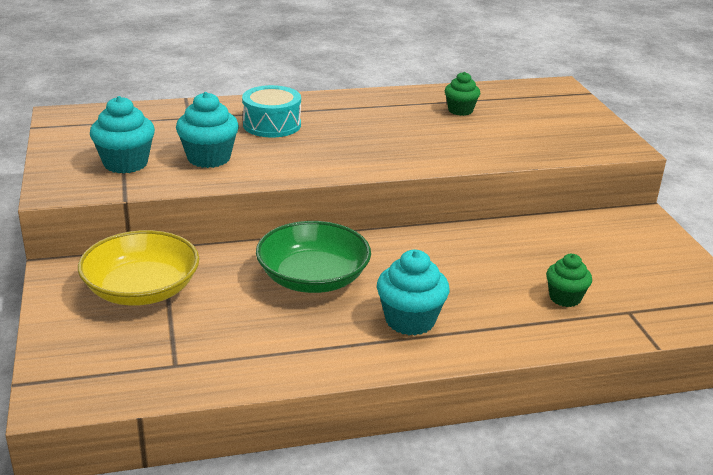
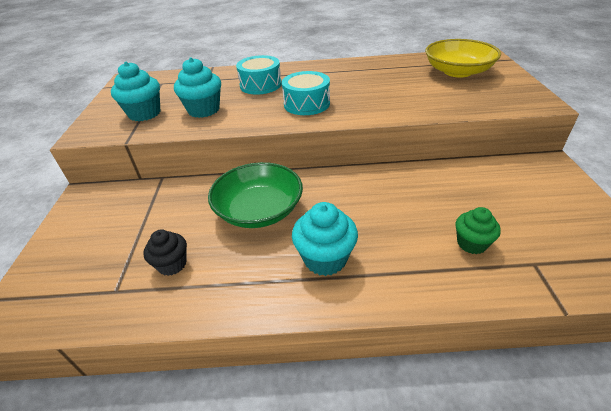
camera: 15 degrees right, 10 degrees up
(142, 290) = (129, 214): yellow bowl -> yellow bowl (457, 71)
(231, 336) = (172, 264): none -> black cupcake
(346, 149) = (306, 104): none -> turquoise drum
(460, 110) = (404, 73): green cupcake -> none

